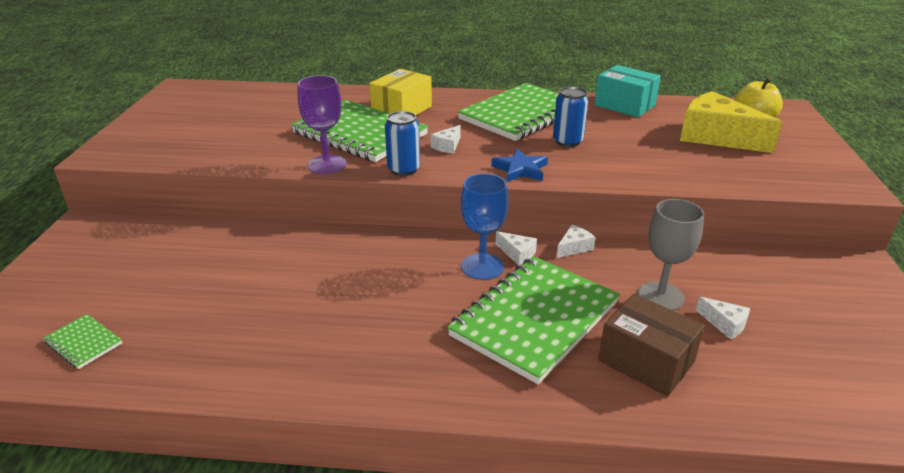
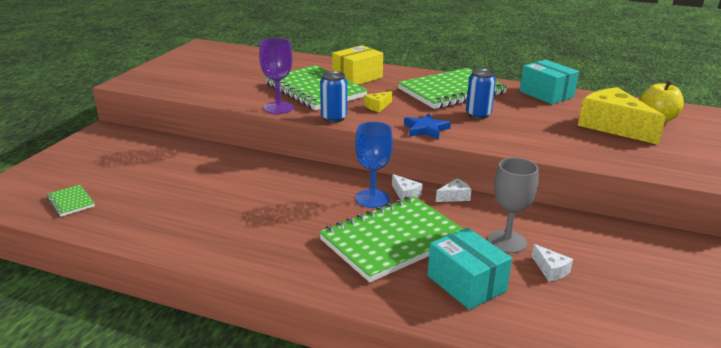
camera: 15 degrees right, 5 degrees down
(447, 146) = (377, 106): white cheese -> yellow cheese
(646, 361) = (466, 283): brown box -> turquoise box

